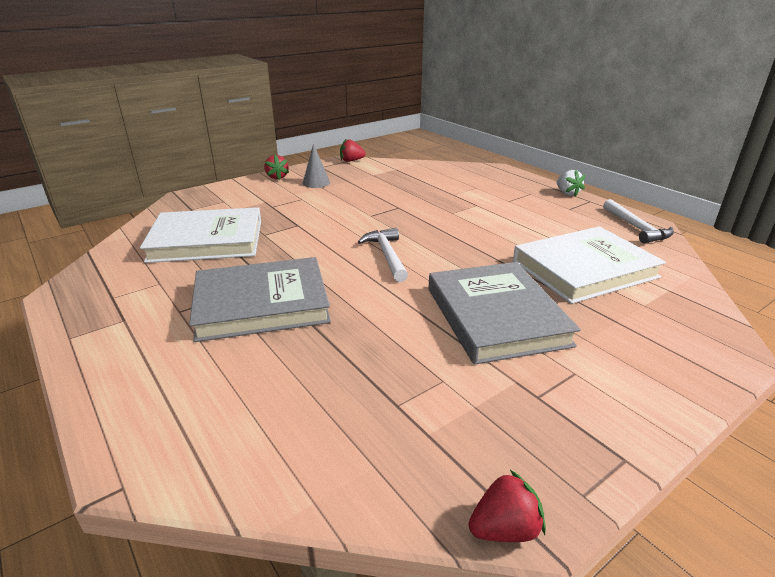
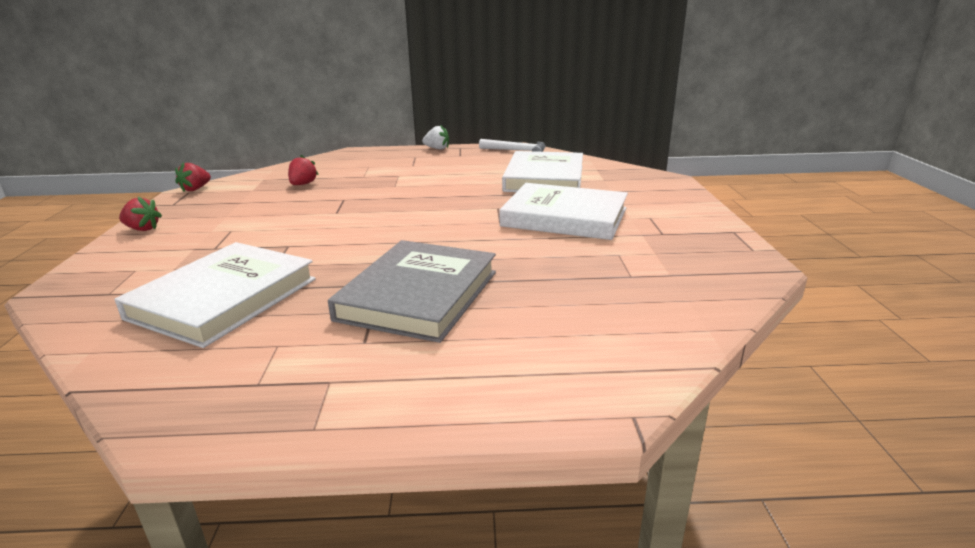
camera: 55 degrees left, 5 degrees down
(316, 183) = (208, 215): grey cone -> none
(387, 255) = (422, 225): white hammer -> none
(496, 316) = (564, 217): grey book -> white book
(504, 529) = (767, 277): red strawberry -> red strawberry (303, 184)

